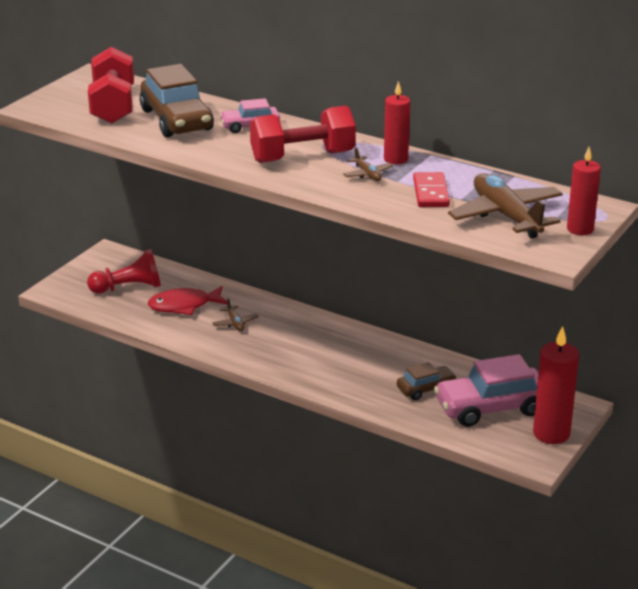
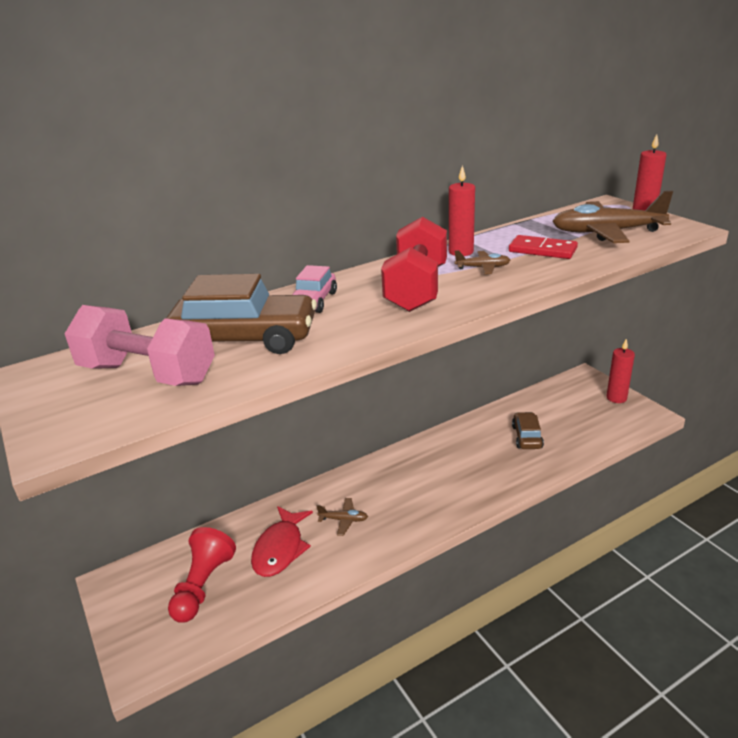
camera: 60 degrees left, 0 degrees up
(113, 106) = (148, 374): red dumbbell -> pink dumbbell
(491, 407) = (569, 413): pink car -> none
(551, 433) = (616, 398): red candle -> red candle, size x0.66

